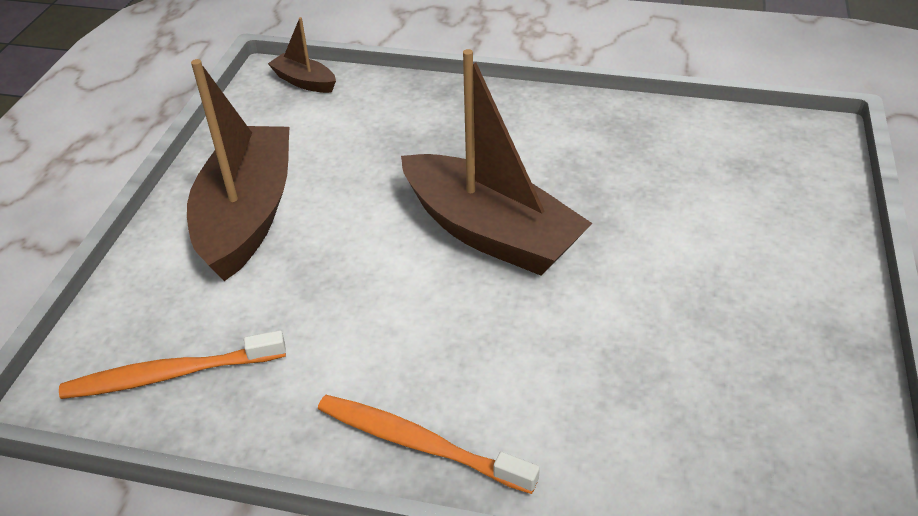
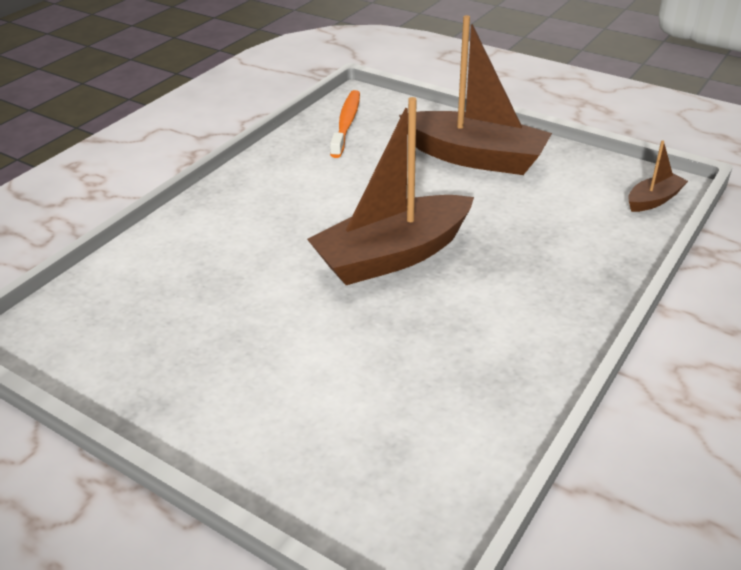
camera: 110 degrees right, 5 degrees down
(419, 443) = (233, 191): orange toothbrush -> none

